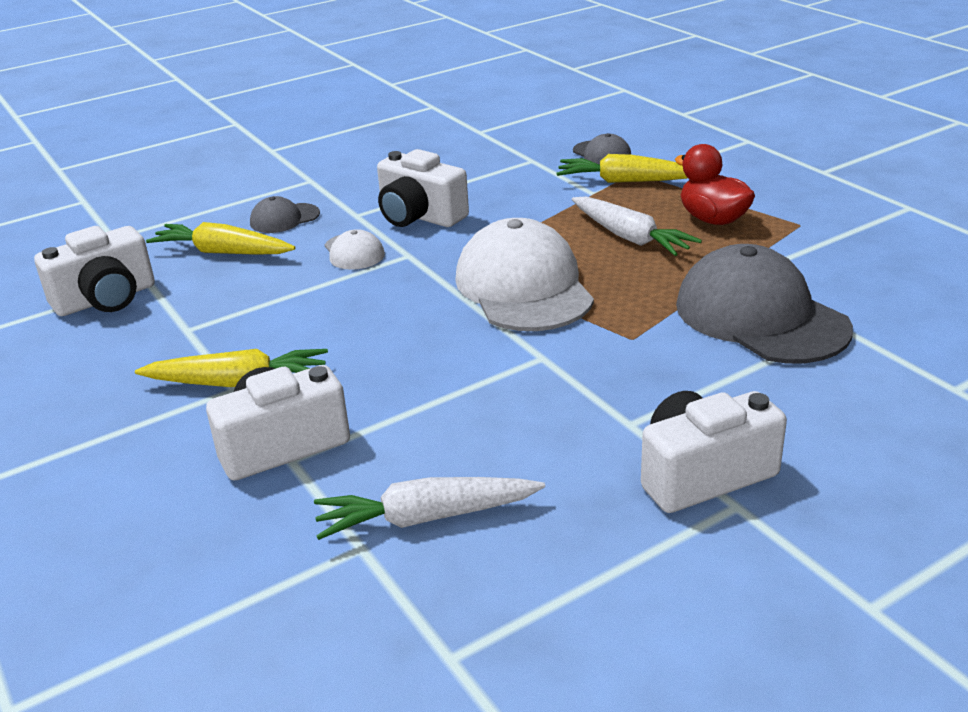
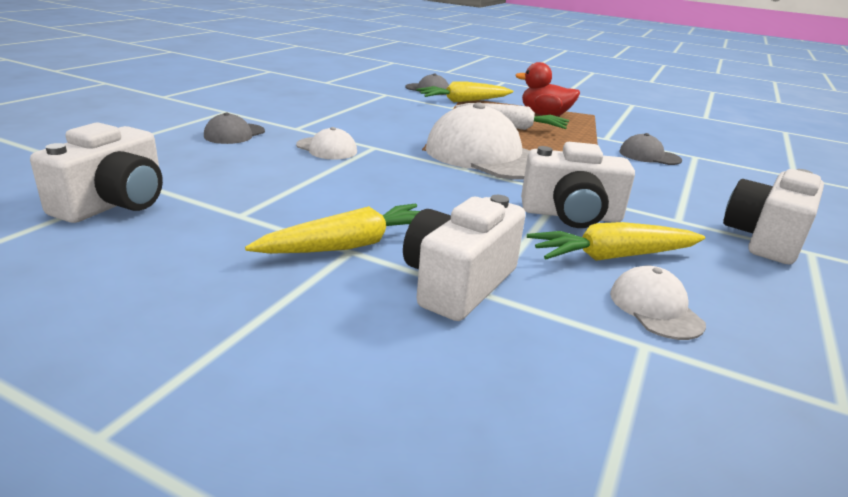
camera: 35 degrees left, 5 degrees down
(223, 252) = (203, 159): yellow carrot -> yellow carrot (613, 257)
(419, 216) = (349, 125): white camera -> white camera (571, 215)
(426, 518) = (655, 308): white carrot -> white cap
(760, 316) = (649, 156): grey cap -> grey cap, size x0.47

